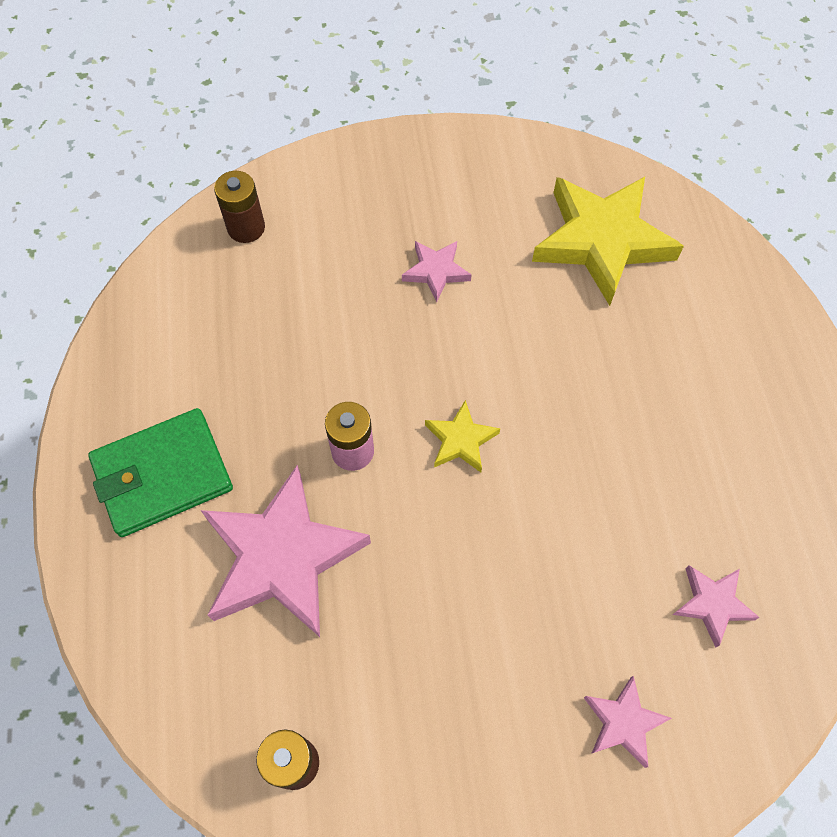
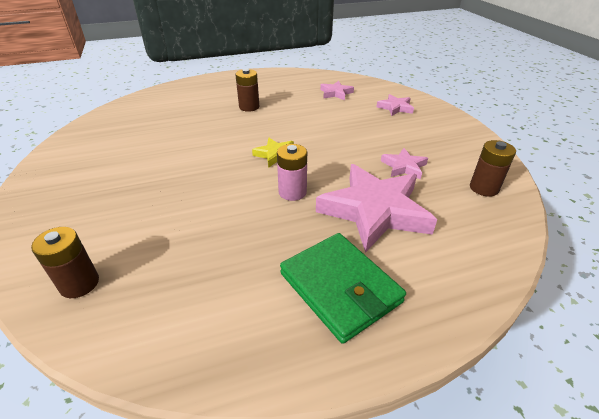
camera: 100 degrees left, 25 degrees down
(436, 271) = (153, 174): pink star -> pink star (404, 167)
(602, 241) = (142, 122): yellow star -> none
(650, 412) = (249, 107): none -> brown battery

